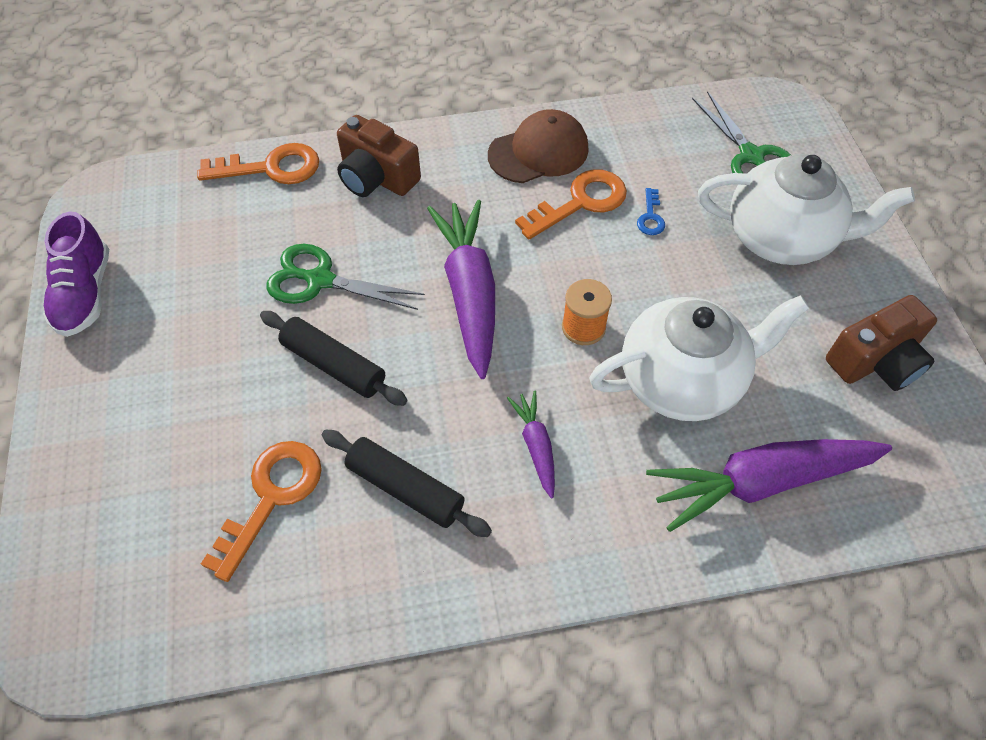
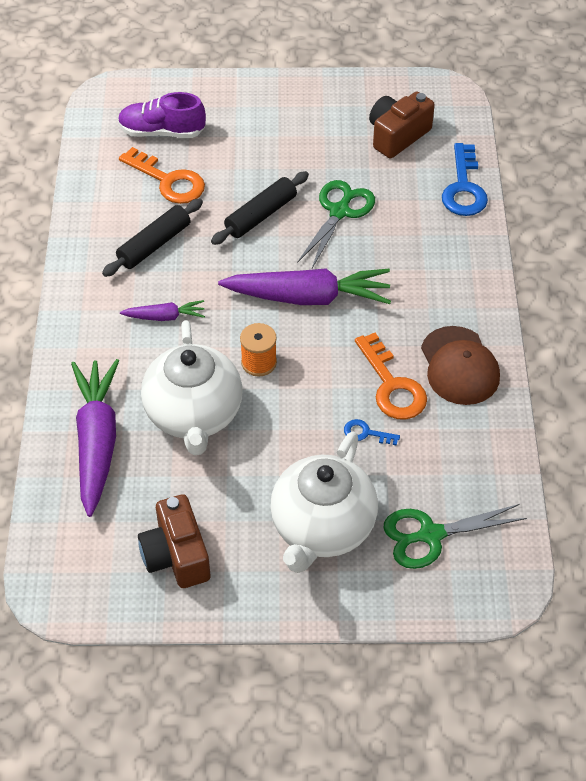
camera: 100 degrees right, 5 degrees down
(85, 294) = (353, 92): purple shoe -> purple shoe (162, 132)
(271, 168) = (464, 188): orange key -> blue key
(377, 177) = (443, 252): brown camera -> brown camera (397, 135)

